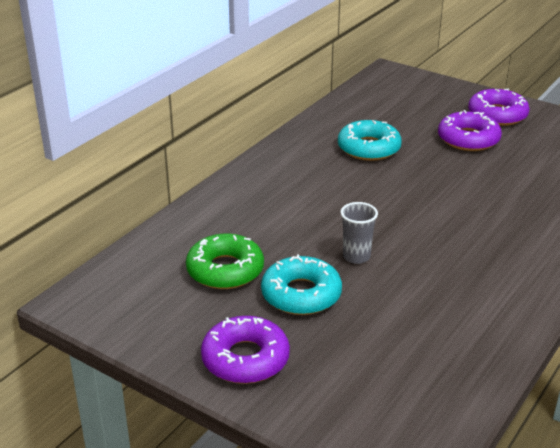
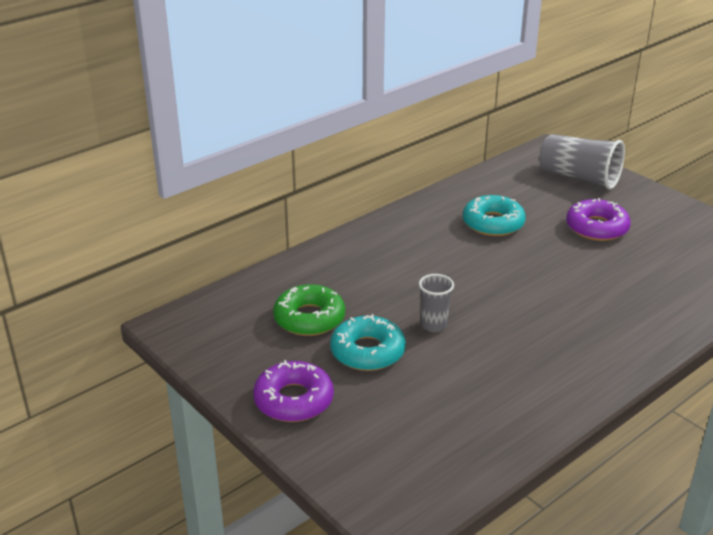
camera: 15 degrees right, 0 degrees up
(430, 95) = (579, 177): none -> grey cup
(497, 115) = (639, 207): purple donut -> none

